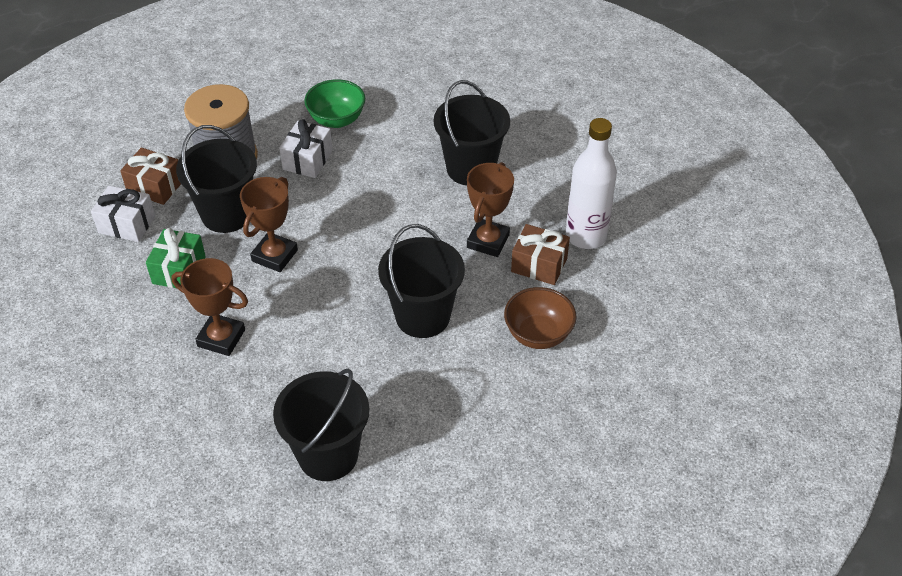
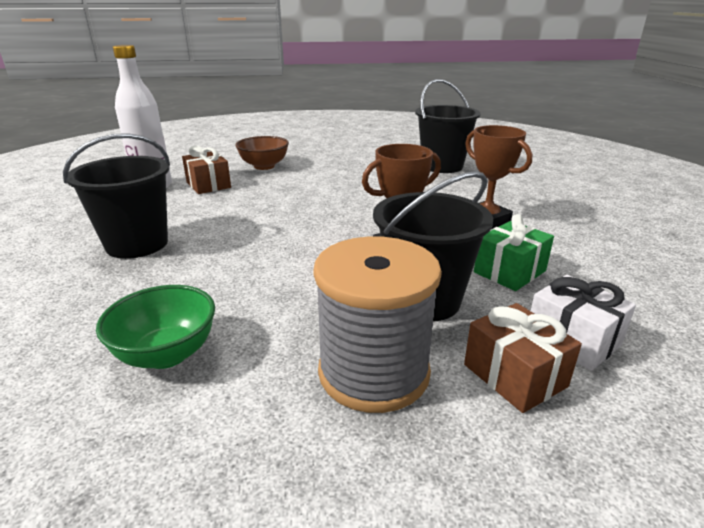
camera: 145 degrees left, 20 degrees down
(307, 160) = (271, 318): white gift -> none
(422, 316) = (320, 188): black bucket -> none
(488, 241) = (216, 203): brown trophy -> none

